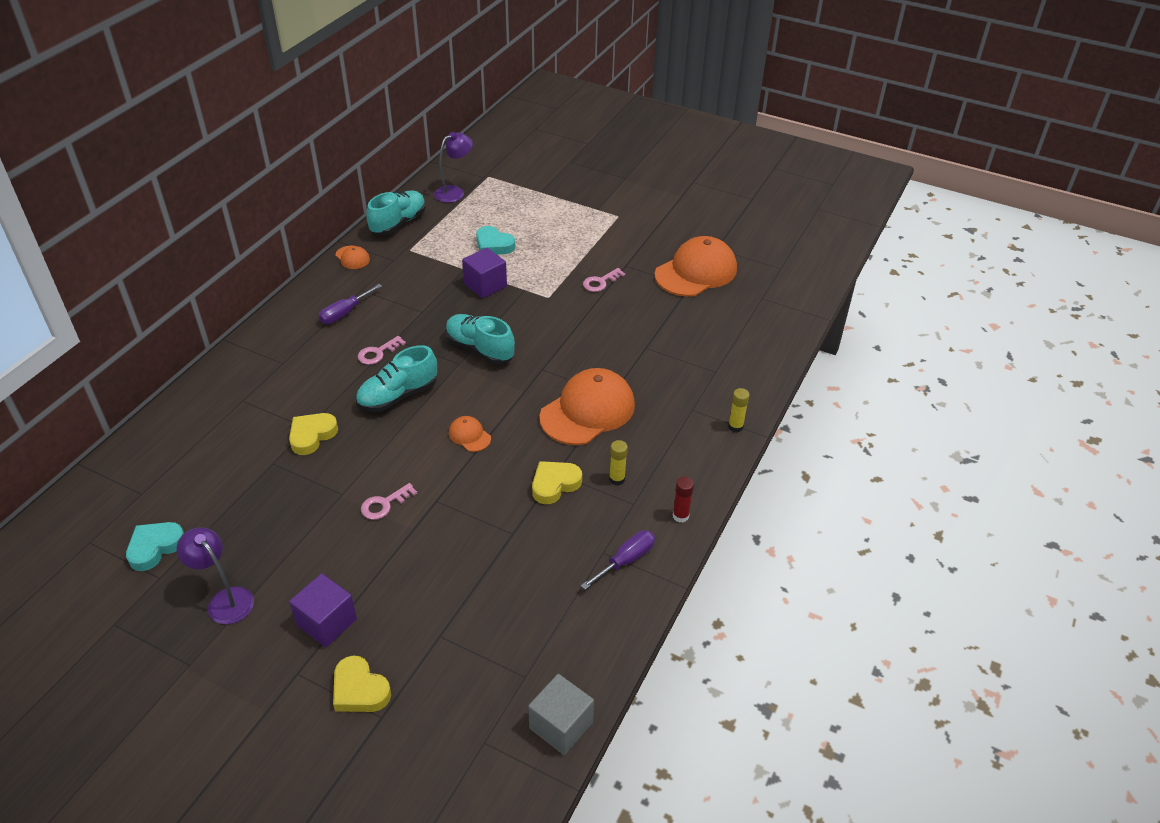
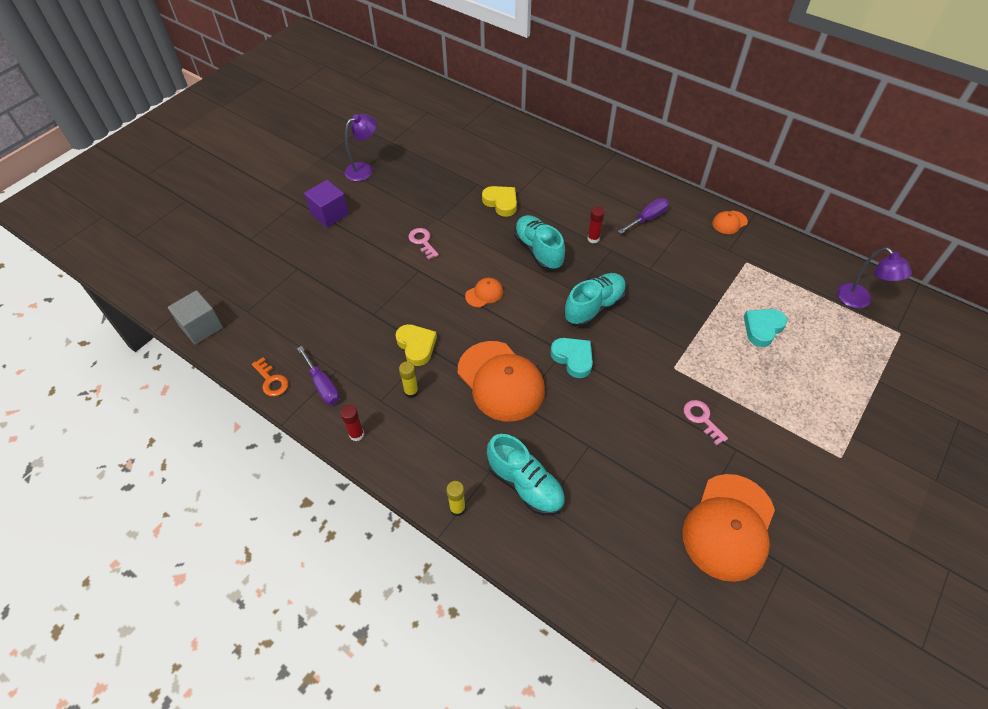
camera: 100 degrees right, 10 degrees up
(155, 547) = (415, 138): turquoise heart -> turquoise heart (573, 358)
(345, 313) = (647, 218): purple screwdriver -> purple screwdriver turned 90 degrees clockwise
(359, 690) = (273, 229): yellow heart -> none
(377, 353) = (593, 239): pink key -> red glue stick
(398, 223) = (791, 254): turquoise shoe -> turquoise shoe (525, 484)
(485, 285) = (692, 317): purple cube -> none
(630, 614) = (271, 380): none -> orange key
(696, 272) = (729, 527): orange cap -> orange cap turned 60 degrees clockwise

